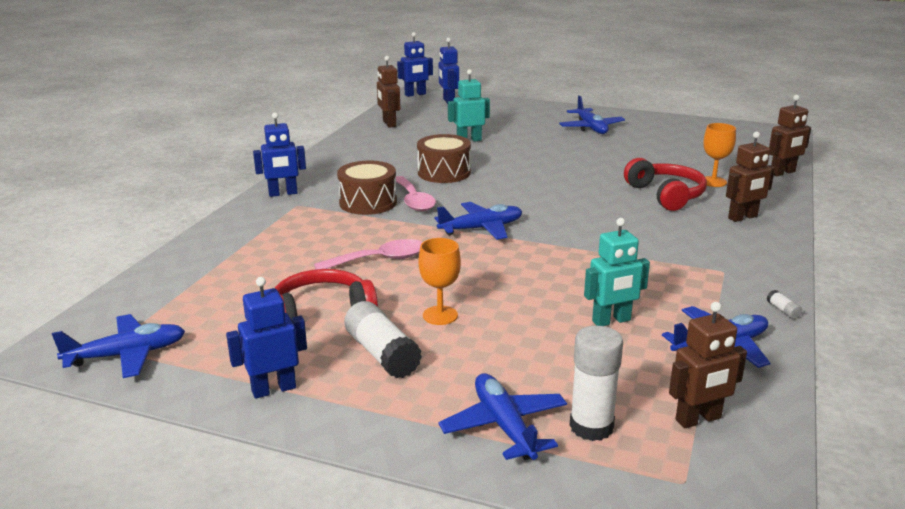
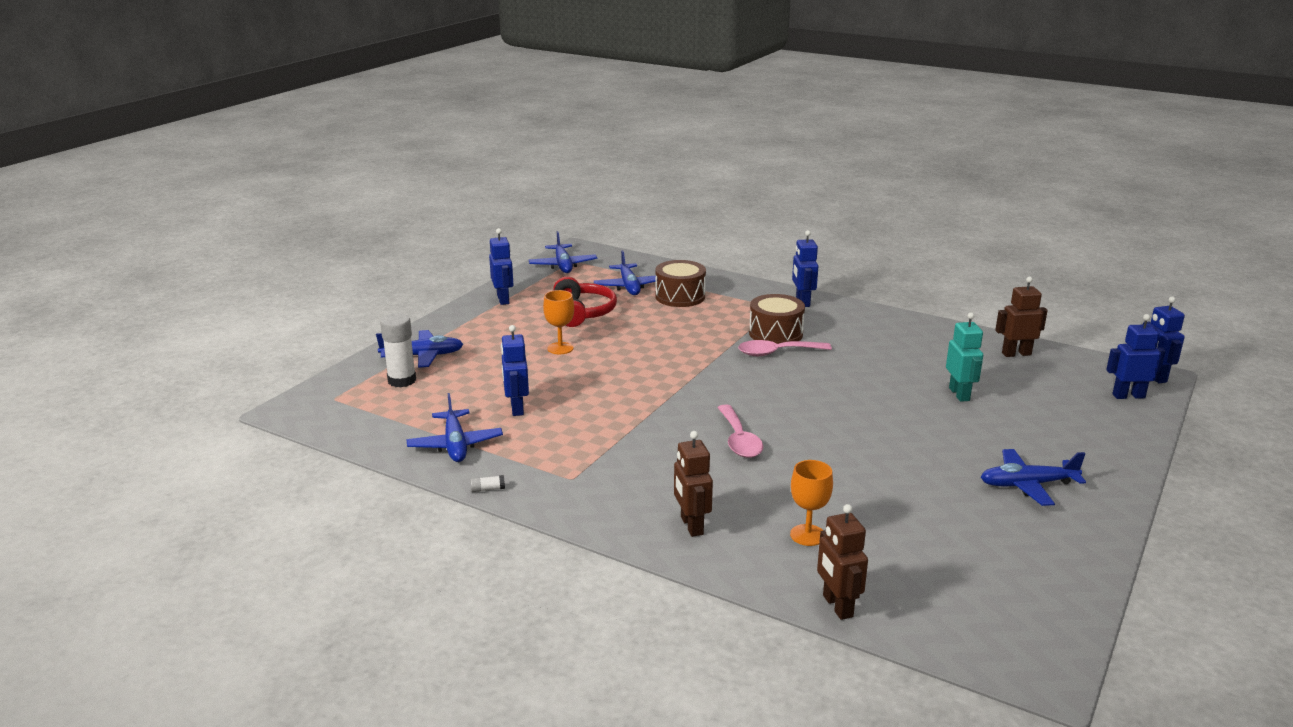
camera: 100 degrees right, 0 degrees up
(379, 260) = (657, 333): pink spoon -> pink spoon (739, 440)
(382, 354) = (522, 328): white glue stick -> none
(444, 172) = (850, 372): brown drum -> brown drum (680, 296)
(481, 228) = (704, 377): blue plane -> blue plane (629, 286)
(611, 321) = (516, 408): turquoise robot -> blue robot
(666, 195) = (768, 490): red headphones -> none
(698, 419) = (381, 415): brown robot -> none

